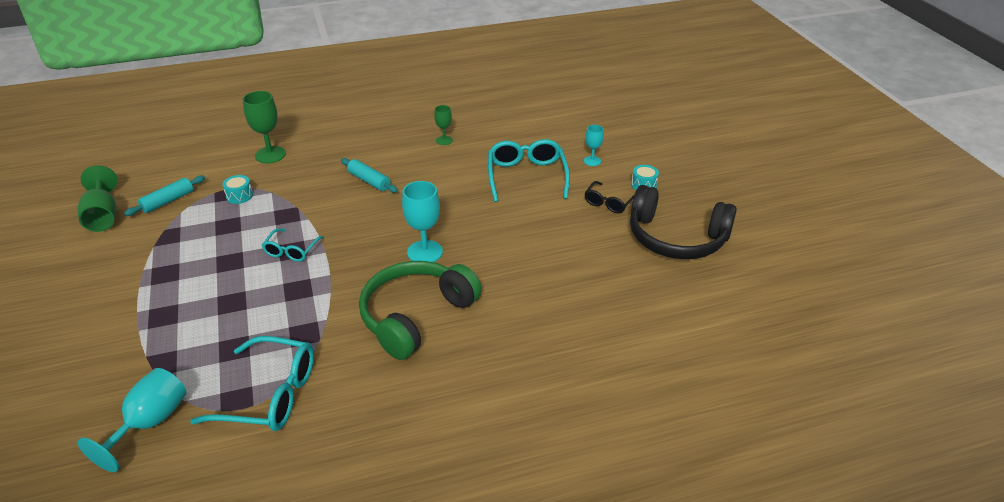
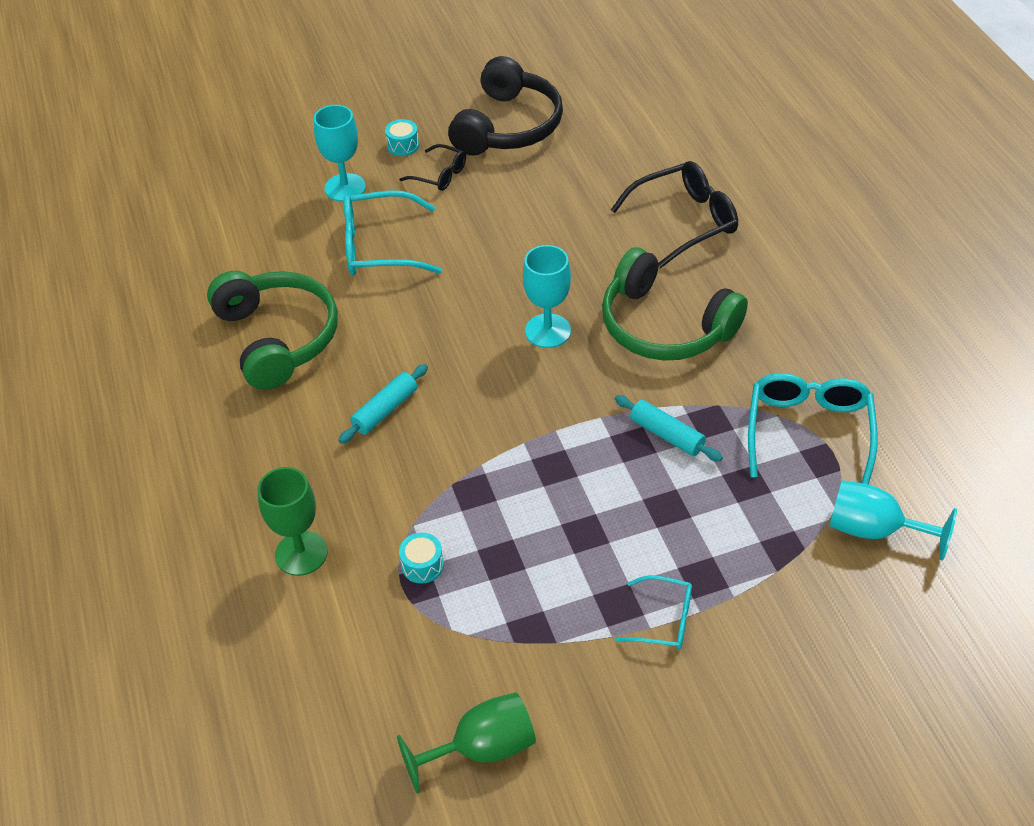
camera: 90 degrees left, 10 degrees up
(168, 201) = (437, 664): turquoise rolling pin -> turquoise rolling pin (666, 435)
(291, 251) = (555, 468): turquoise glasses -> turquoise glasses (664, 620)
(444, 140) = (277, 338): green goblet -> green headphones
(547, 340) = (684, 221): none -> black glasses
(592, 161) = (345, 187): turquoise goblet -> turquoise goblet, size x1.74

